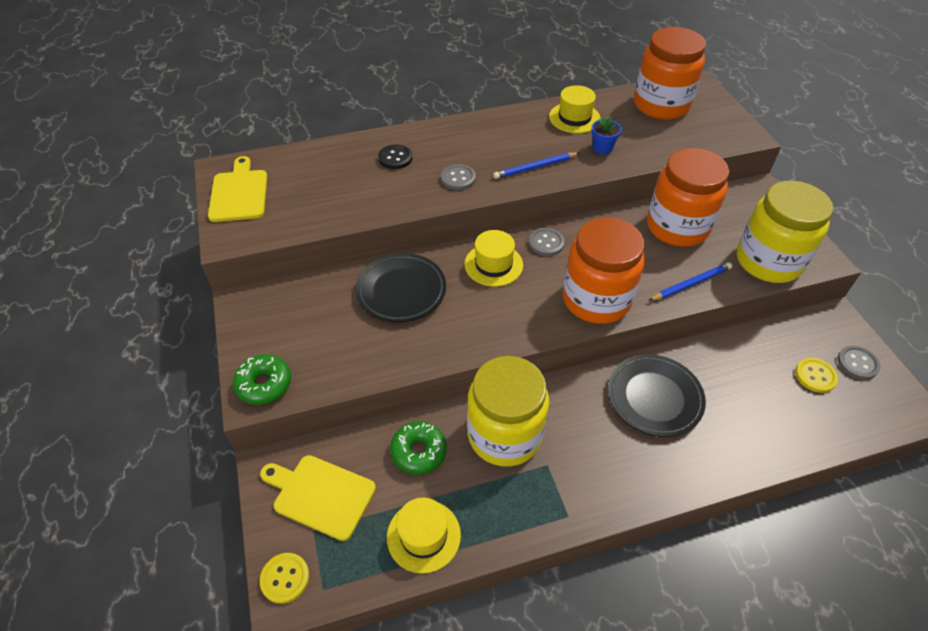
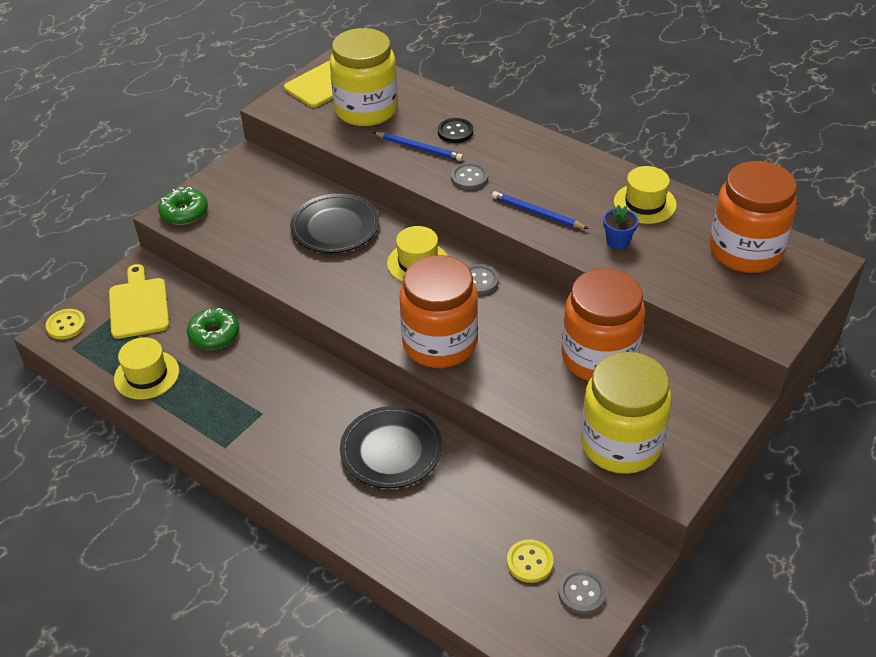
camera: 55 degrees right, 5 degrees down
(504, 434) = (270, 374): yellow jar -> yellow jar (366, 110)
(691, 284) = (525, 398): blue pencil -> blue pencil (419, 148)

